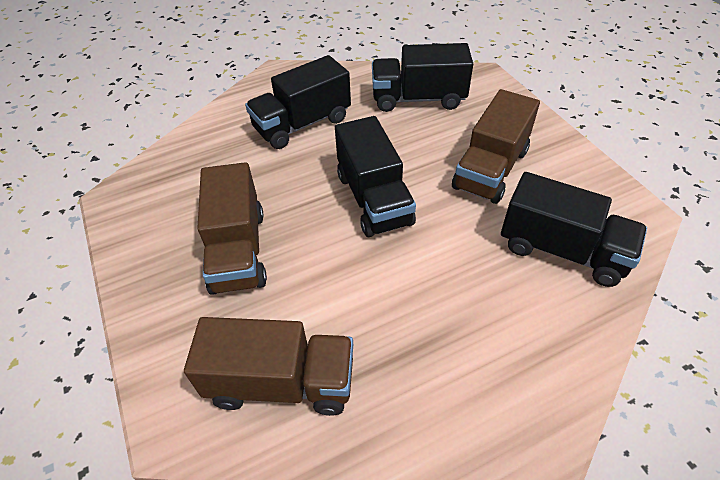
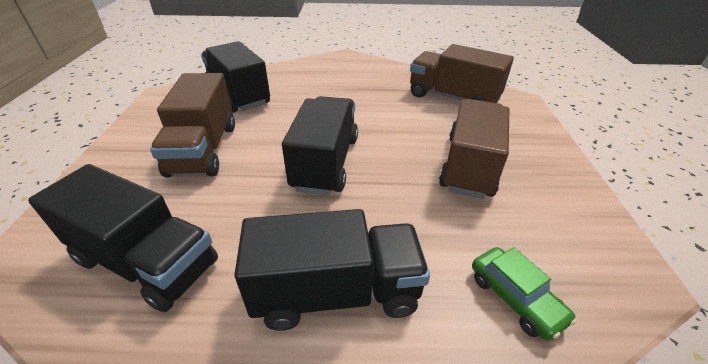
camera: 155 degrees left, 10 degrees down
(198, 157) = (515, 298): none -> green car
(490, 169) = (203, 149): brown truck -> brown truck turned 120 degrees clockwise

